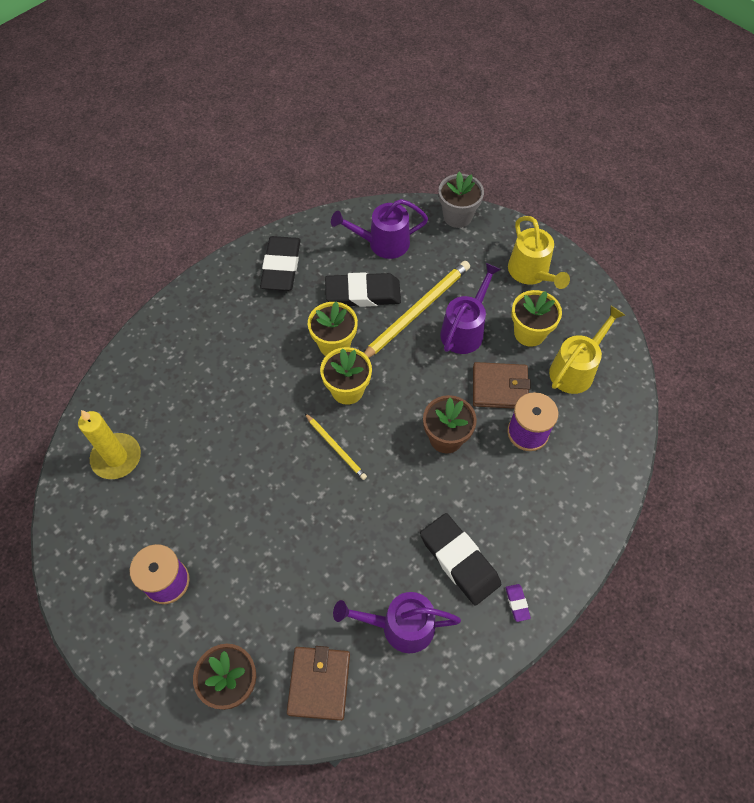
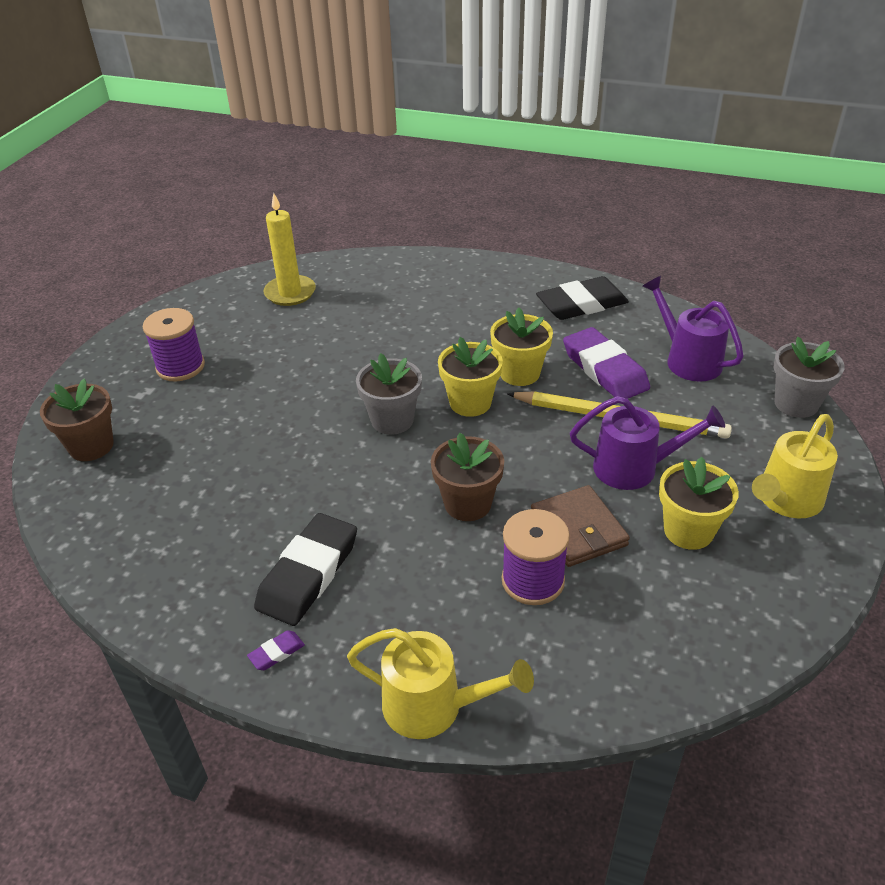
camera: 65 degrees right, 20 degrees down
(319, 683) = (109, 507): brown wallet -> none
(336, 447) = (392, 420): yellow pencil -> grey flower pot
(363, 293) = (604, 369): black eraser -> purple eraser
(400, 626) = (199, 549): purple watering can -> none
(576, 369) = (675, 600): yellow watering can -> yellow watering can (434, 706)

